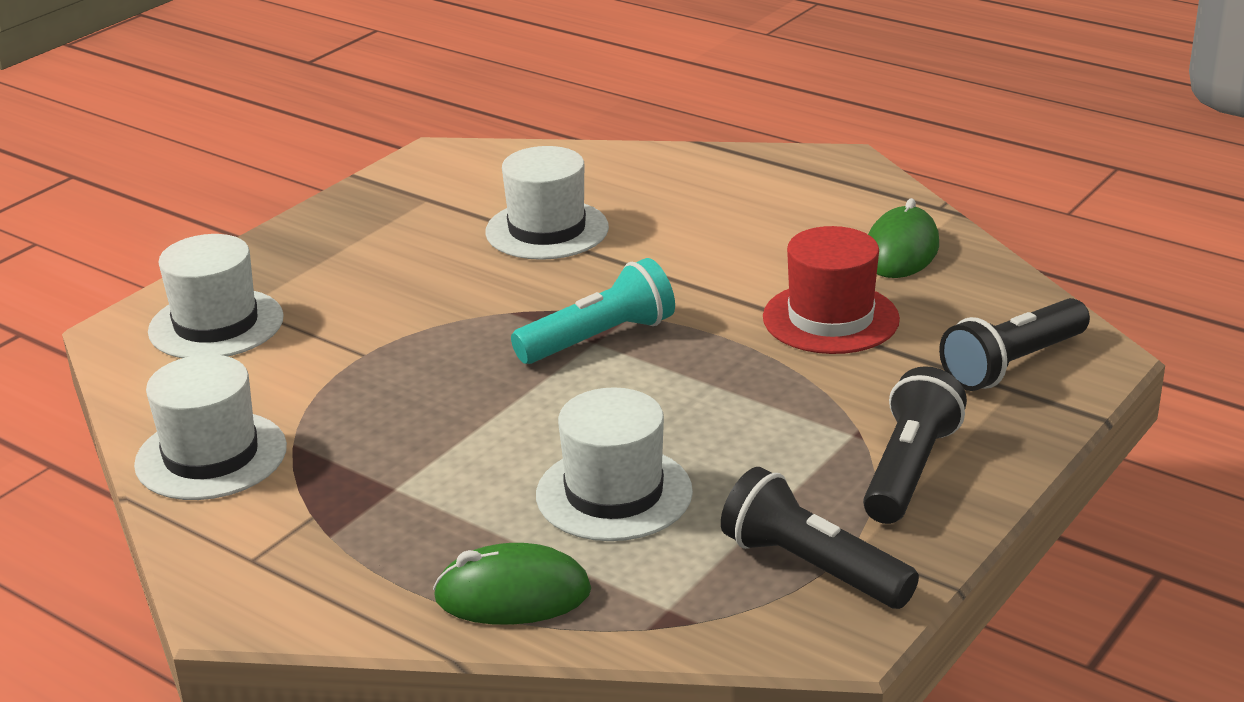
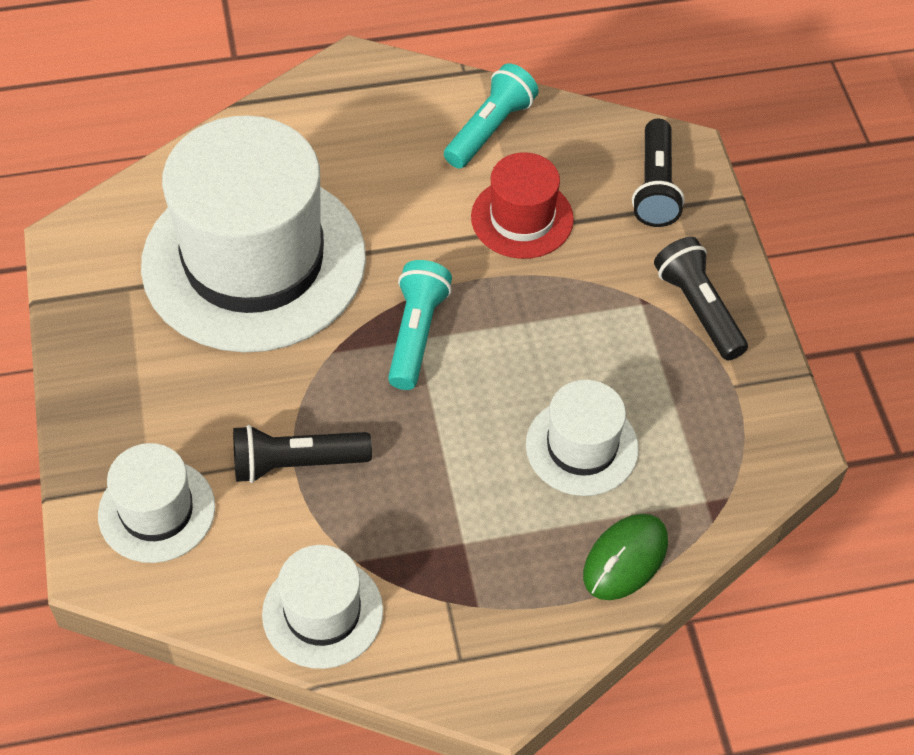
camera: 50 degrees left, 25 degrees up
(547, 230) = (254, 261): white hat -> white hat, size x2.13
(811, 567) = (734, 415): black flashlight -> black flashlight (295, 463)
(901, 251) = (490, 129): green mouse -> turquoise flashlight

